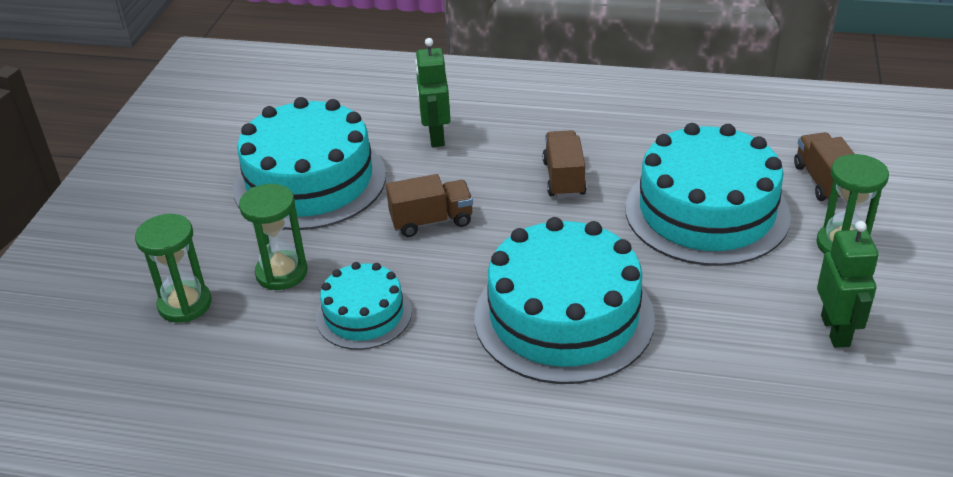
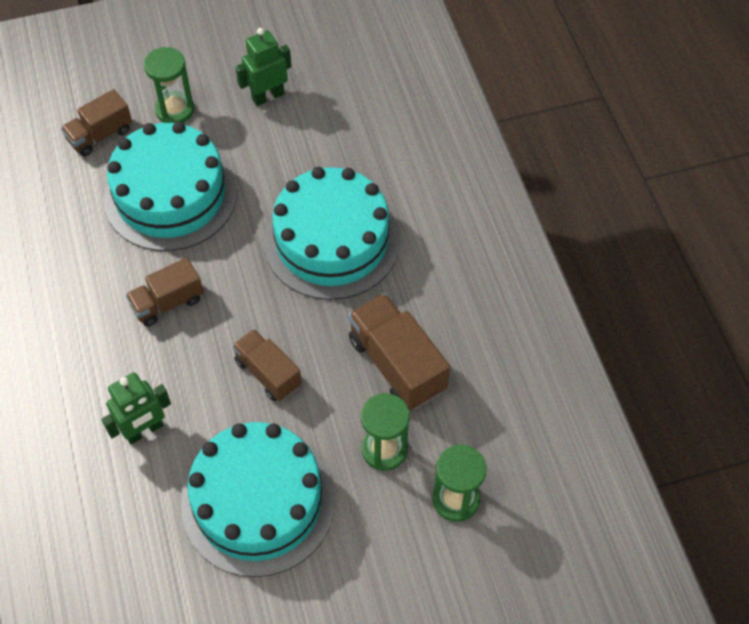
camera: 120 degrees left, 20 degrees up
(364, 314) = (397, 365): turquoise cake -> brown truck

